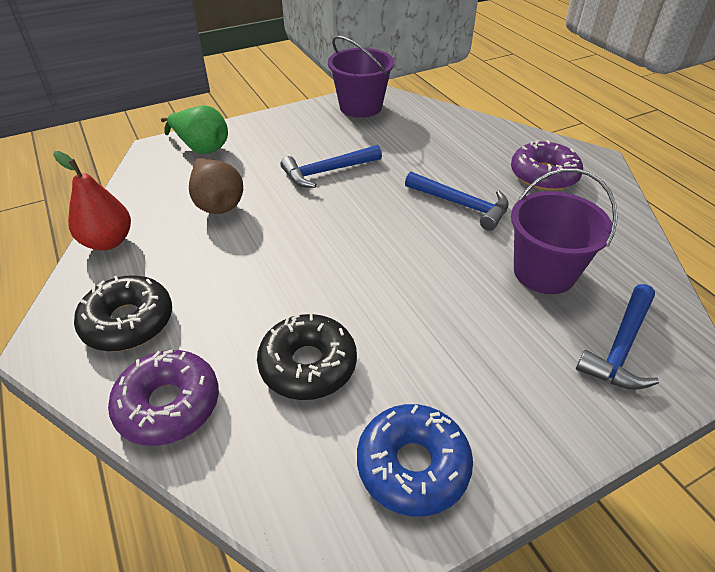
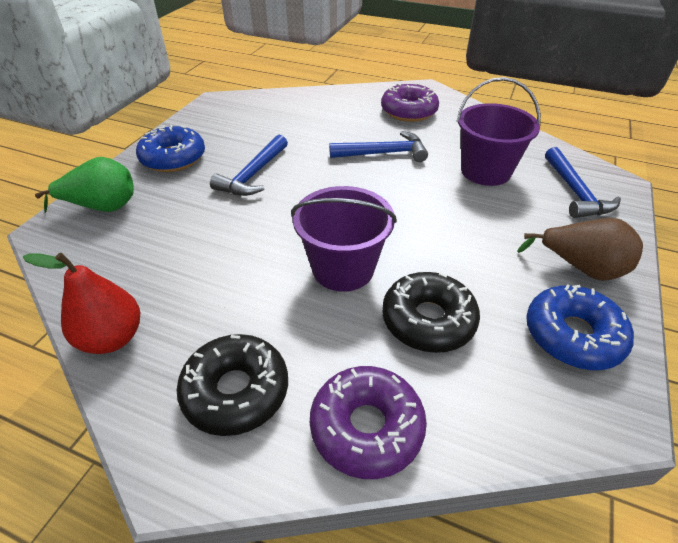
camera: 40 degrees left, 0 degrees up
(217, 203) = (186, 245): brown pear -> brown pear (581, 268)
(287, 131) = (173, 158): none -> blue donut
(360, 107) = (216, 115): purple bucket -> purple bucket (343, 268)

